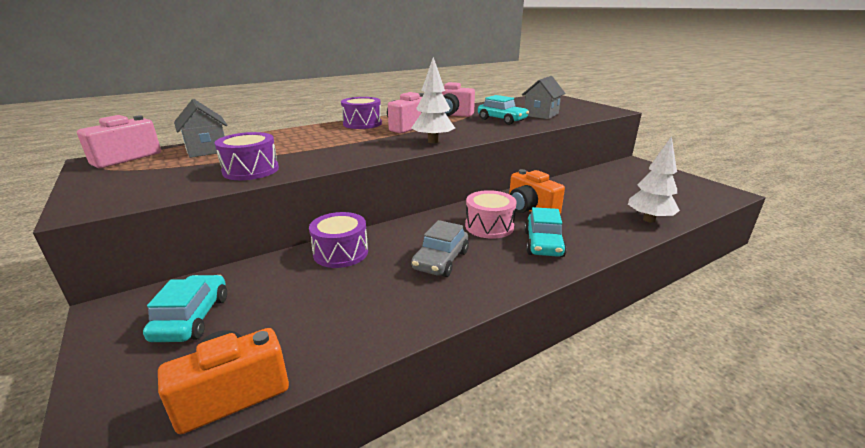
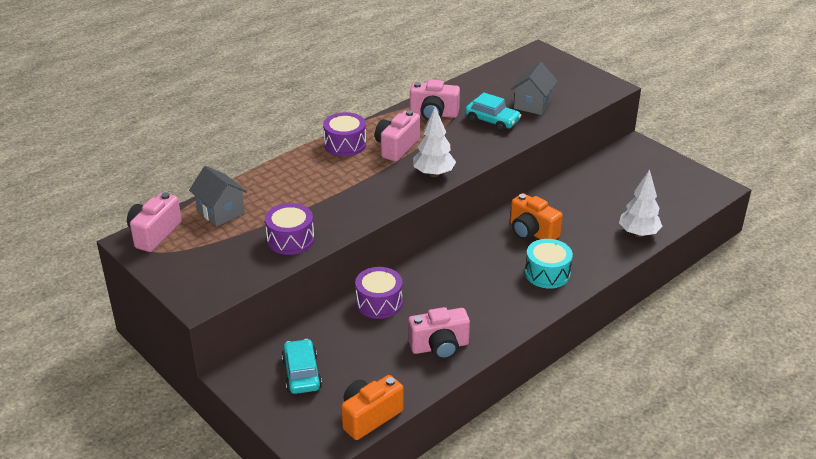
camera: 10 degrees left, 10 degrees up
(387, 306) = (439, 347): none -> pink camera
(441, 260) = (466, 301): grey car -> none
(489, 226) = (497, 258): pink drum -> none
(543, 244) = (547, 273): turquoise car -> turquoise drum

